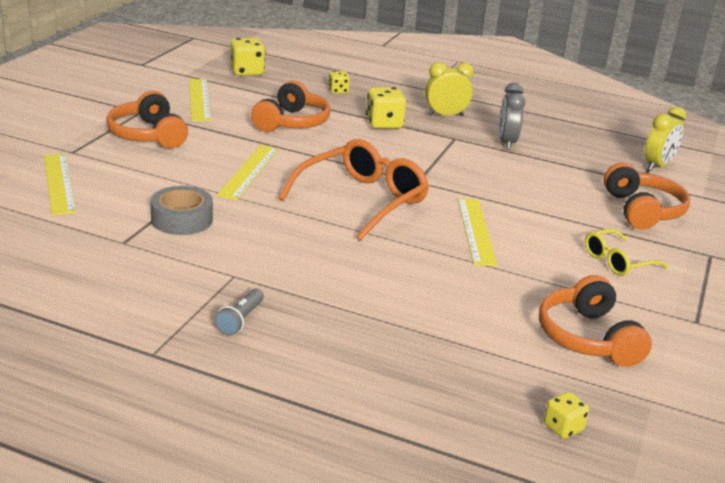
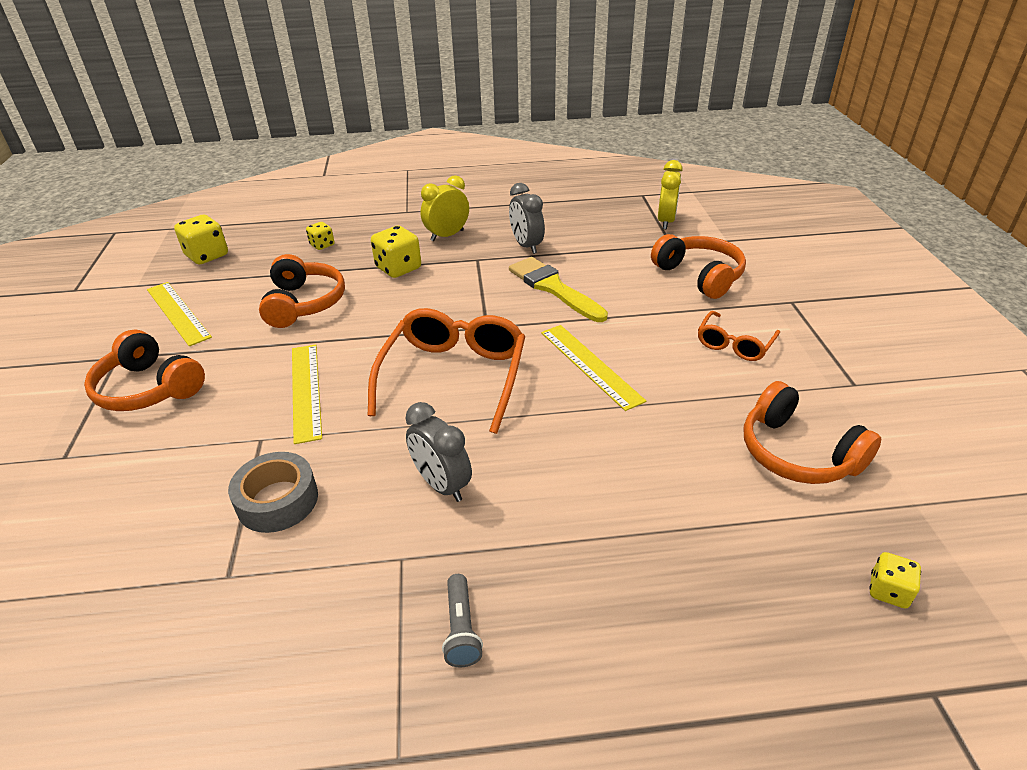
camera: 25 degrees left, 10 degrees up
(59, 183) = (76, 518): yellow ruler -> none
(295, 252) = (441, 485): none -> grey clock
(499, 176) = (553, 288): none -> yellow brush
(617, 261) = (734, 344): yellow glasses -> orange glasses

